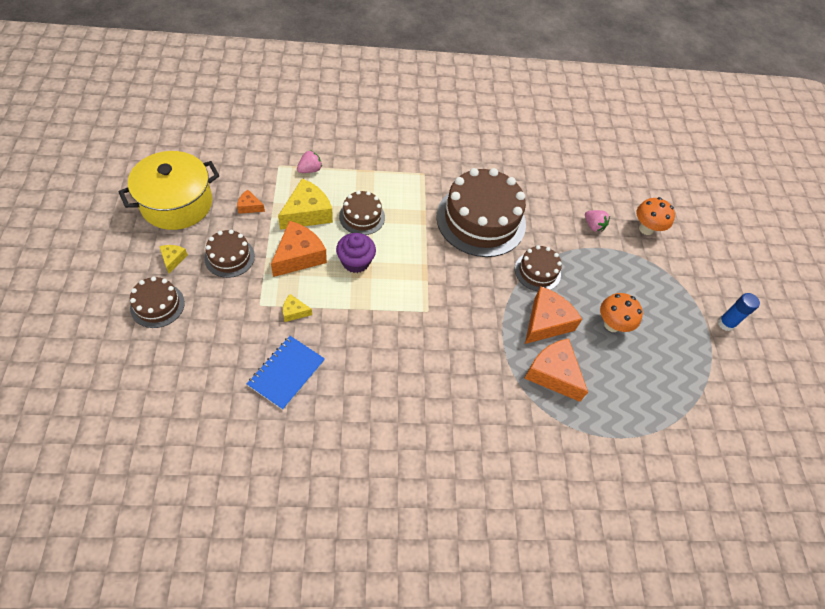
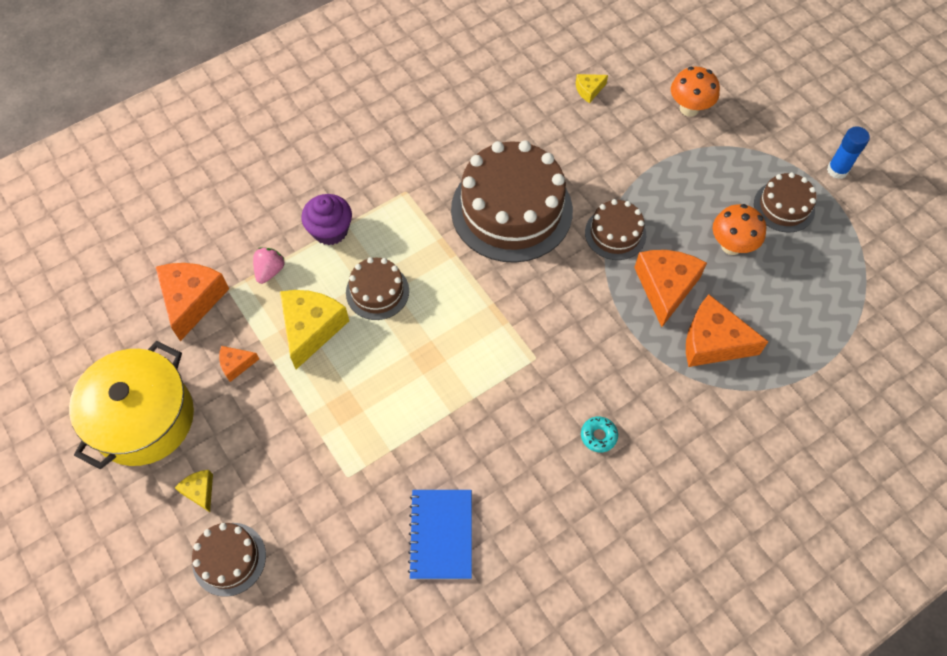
camera: 25 degrees left, 5 degrees up
(229, 257) = (265, 443): brown cake -> brown cake (784, 206)
(294, 312) = (393, 458): yellow cheese -> yellow cheese (589, 90)
(299, 256) = (344, 388): orange cheese -> orange cheese (192, 300)
(355, 262) = (413, 352): purple cupcake -> purple cupcake (330, 230)
(431, 381) = (598, 436): none -> turquoise donut
(593, 226) = (634, 140): pink strawberry -> none

